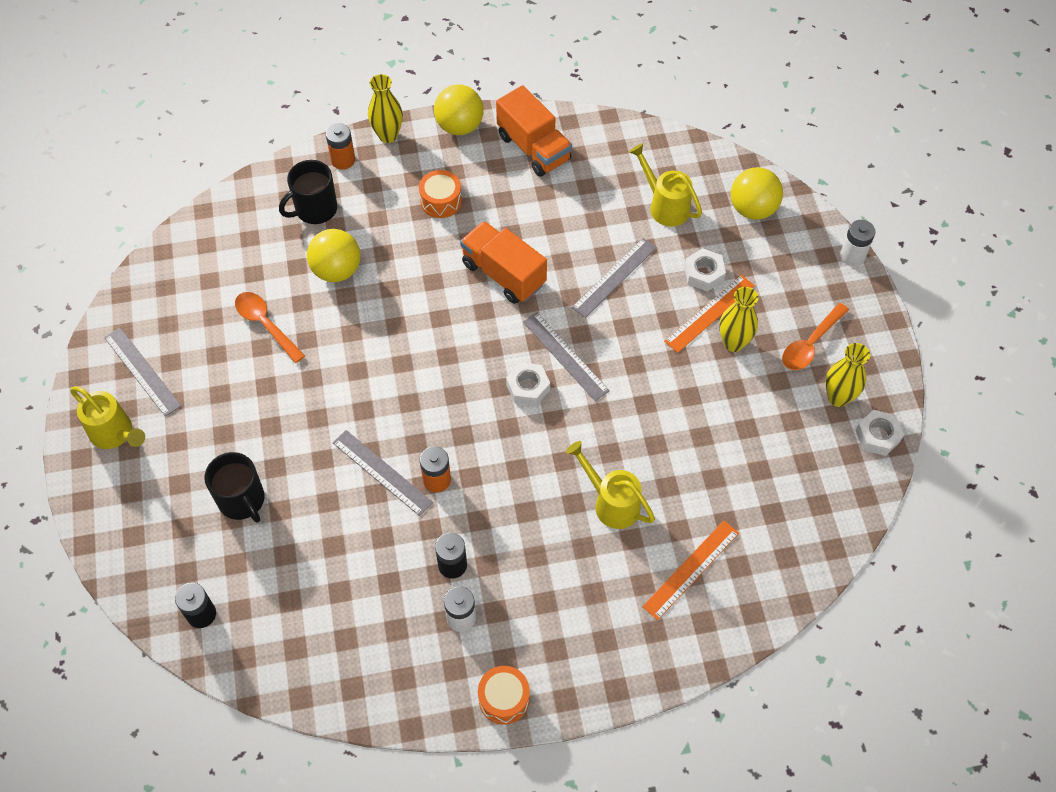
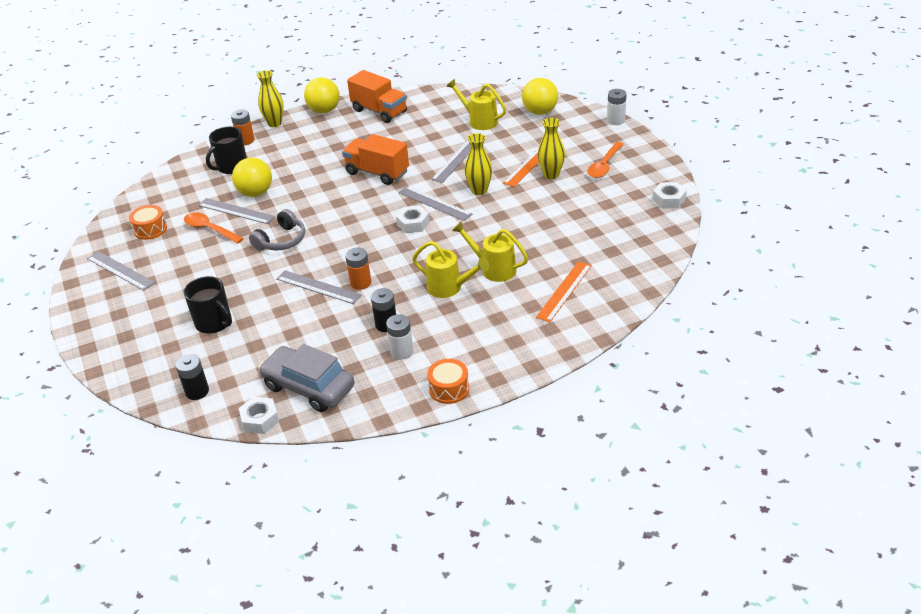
camera: 10 degrees left, 20 degrees down
(115, 434) = (106, 307): yellow watering can -> yellow watering can (449, 288)
(305, 298) = (236, 211): none -> grey ruler
(335, 646) = (309, 387): none -> grey car
(353, 372) = (281, 240): none -> grey headphones
(441, 201) = (321, 147): orange drum -> orange drum (150, 229)
(704, 274) = (518, 147): white nut -> white nut (260, 419)
(838, 397) = (634, 186): yellow vase -> yellow vase (479, 190)

